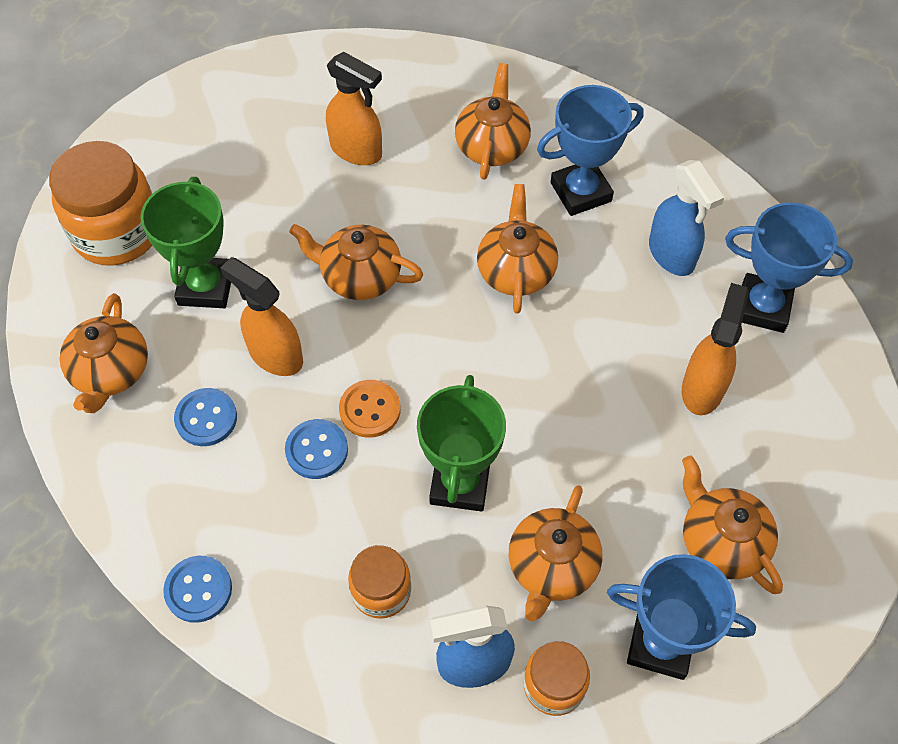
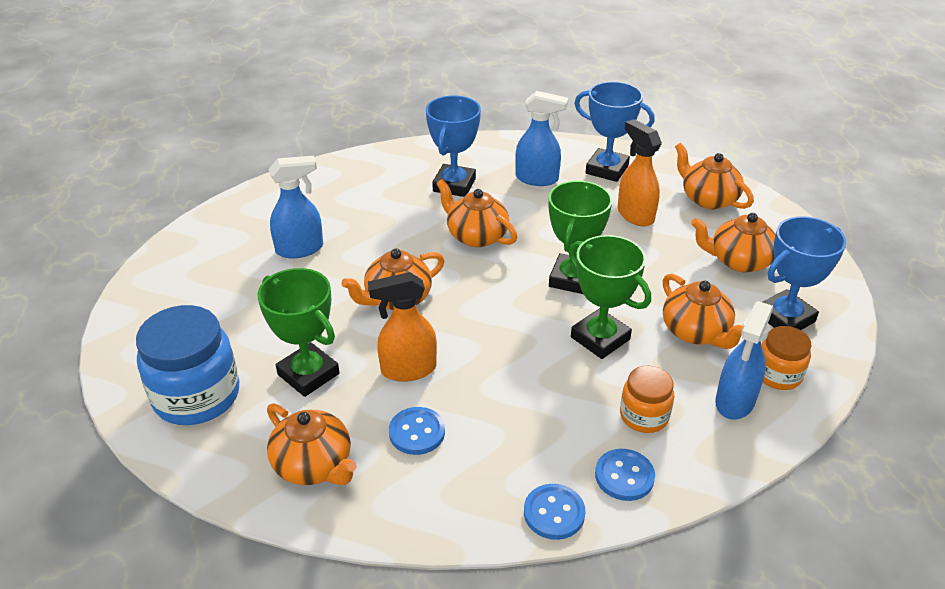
camera: 50 degrees left, 20 degrees down
(117, 232) = (197, 396): orange jar -> blue jar
(317, 450) = (505, 389): blue button -> blue button (624, 476)
(356, 150) = (300, 249): orange spray bottle -> blue spray bottle
(370, 410) = (503, 348): orange button -> none
(492, 146) = (376, 197): orange teapot -> orange teapot (708, 199)
(530, 400) = (572, 279): none -> green trophy
(763, 307) = (607, 169): blue trophy -> blue trophy turned 60 degrees clockwise

